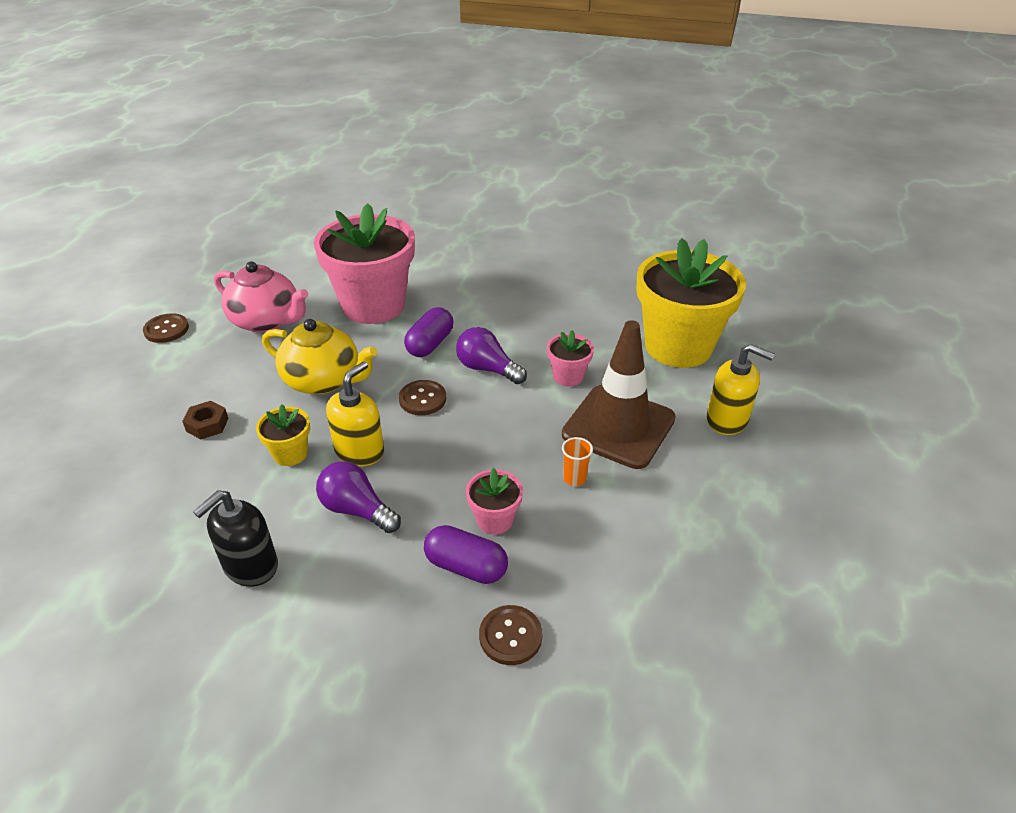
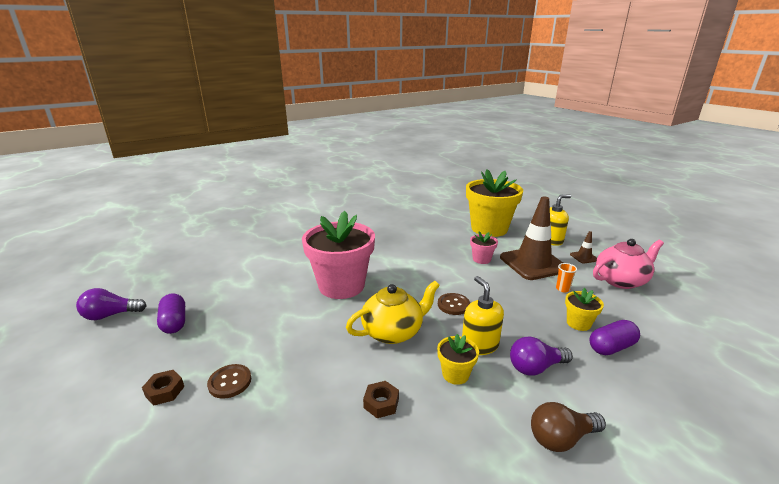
camera: 50 degrees left, 15 degrees down
(131, 307) = (165, 391): none -> brown nut
(250, 566) = (561, 438): black soap dispenser -> brown light bulb
(267, 321) = (295, 330): pink teapot -> pink teapot (621, 280)
(430, 344) = (405, 283): purple capsule -> purple capsule (174, 322)
(487, 369) = (449, 276): purple light bulb -> purple light bulb (110, 315)
(494, 520) = (578, 323): pink flower pot -> yellow flower pot
(510, 636) = (673, 354): brown button -> none
(713, 472) = (584, 257): none -> brown traffic cone

